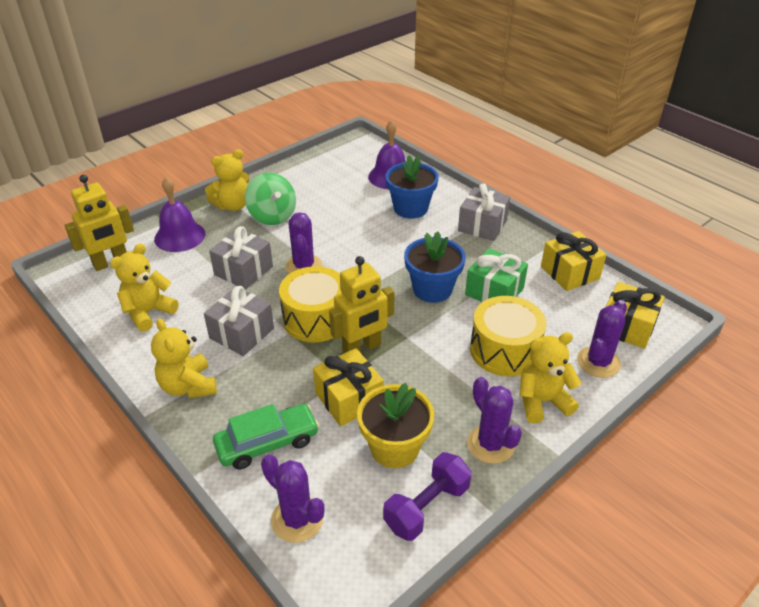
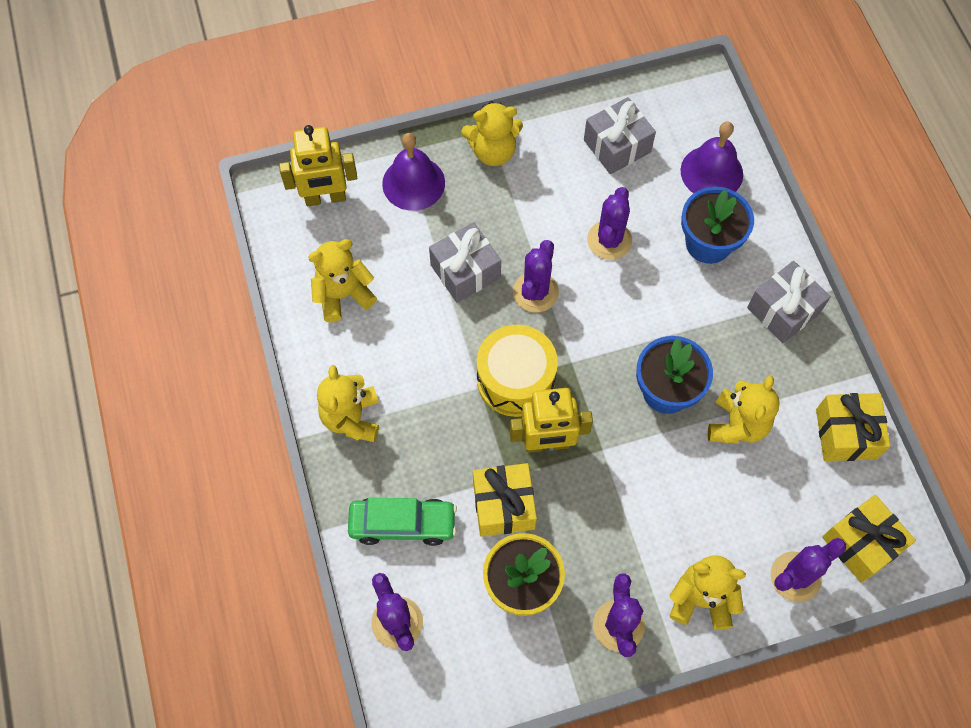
camera: 25 degrees right, 25 degrees up
(241, 333) = (429, 367): grey gift -> grey gift (617, 146)
(272, 216) = (533, 189): green spinning top -> none
(342, 225) = (609, 240): none -> purple cactus
(427, 507) = (520, 665): purple dumbbell -> none
(494, 291) = (737, 425): green gift -> yellow teddy bear
(504, 350) = (700, 515): yellow drum -> none

